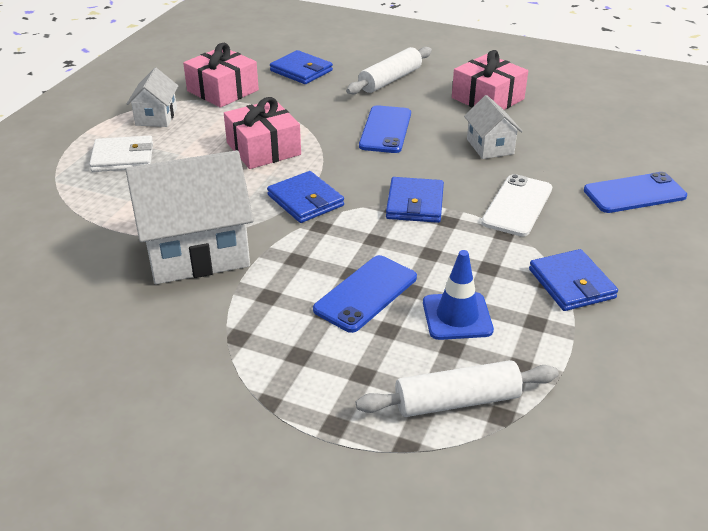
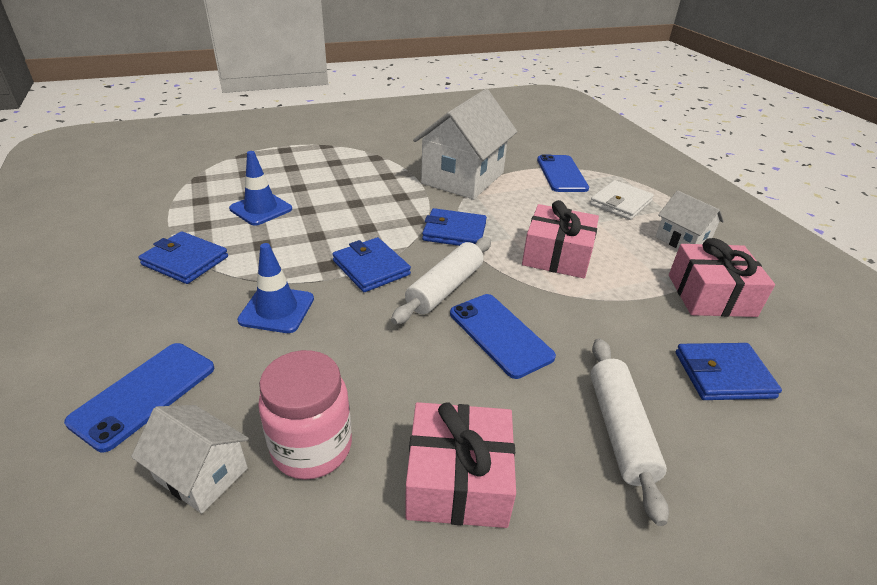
camera: 135 degrees right, 0 degrees up
(366, 293) = (333, 198): blue phone -> blue phone (561, 174)
(457, 401) = (228, 176): white rolling pin -> white rolling pin (445, 288)
(490, 146) = (367, 375): white house -> white house (201, 474)
(517, 205) = (277, 309): white phone -> blue traffic cone
(548, 134) = (312, 447): none -> pink jar

